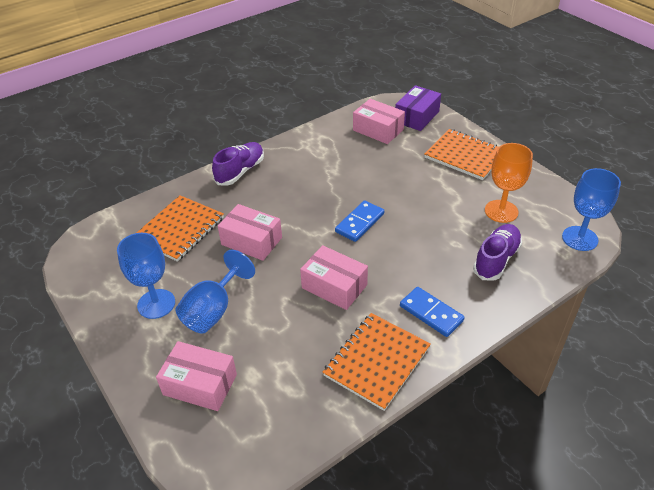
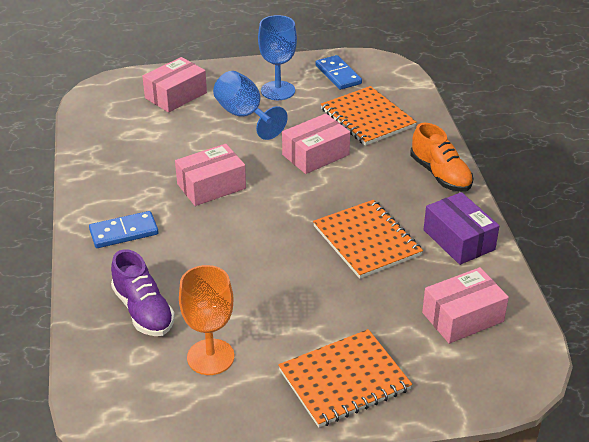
camera: 115 degrees right, 5 degrees down
(240, 171) = (440, 175): purple shoe -> orange shoe
(360, 223) = (285, 232): blue domino -> blue domino (338, 75)
(377, 361) = (108, 182): orange notebook -> orange notebook (366, 241)
(417, 117) = (475, 373): purple box -> purple box (458, 240)
(580, 238) = (107, 404): blue goblet -> none

